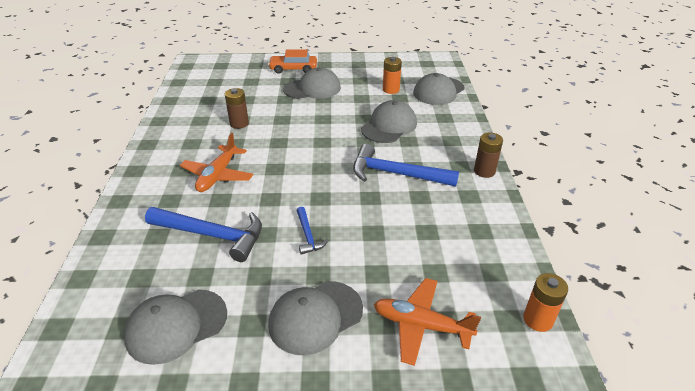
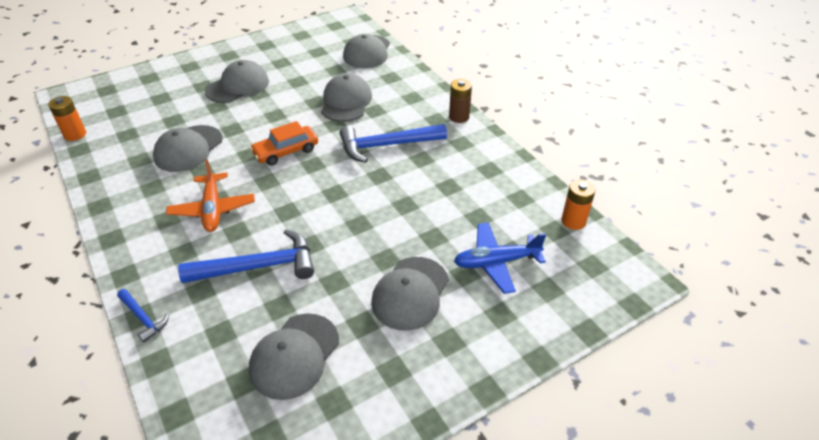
camera: 30 degrees left, 5 degrees up
(239, 123) = (188, 149): brown battery -> grey cap
(293, 69) = (198, 70): orange car -> orange car (286, 151)
(308, 235) = (350, 230): blue hammer -> blue hammer (143, 318)
(391, 90) = (320, 64): orange battery -> orange battery (75, 134)
(421, 325) = (496, 262): orange plane -> blue plane

